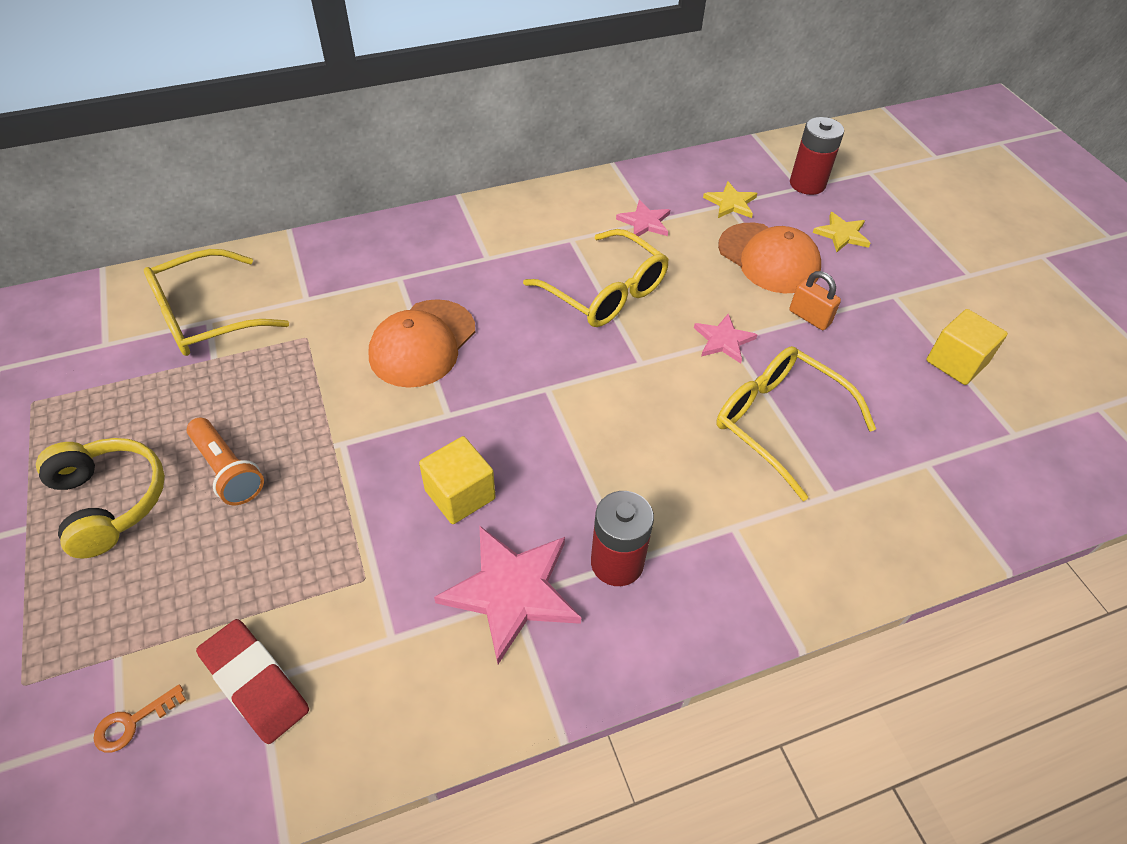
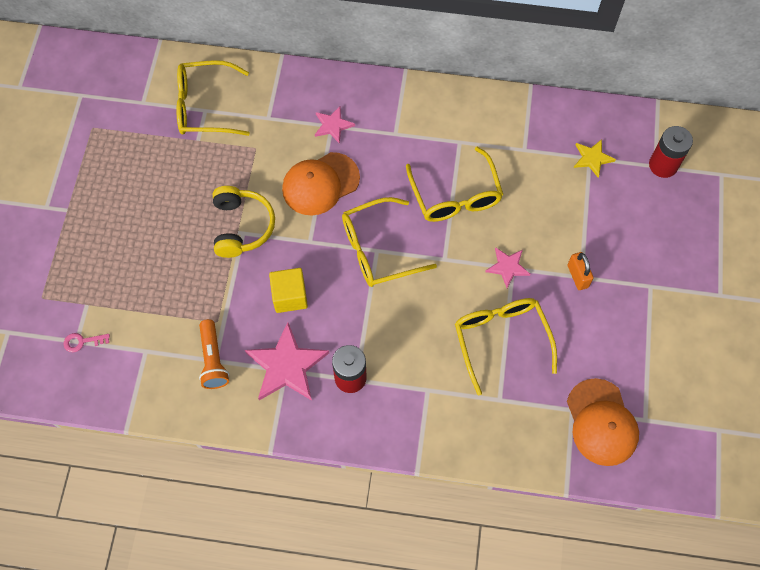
camera: 30 degrees right, 15 degrees up
(110, 501) = (111, 213): yellow headphones -> yellow headphones (242, 226)
(132, 722) = (82, 342): orange key -> pink key
(228, 470) = (176, 222): orange flashlight -> orange flashlight (213, 360)
(255, 683) = (143, 350): red eraser -> none
(548, 386) = (378, 249): none -> yellow glasses
(645, 222) = (519, 149): pink star -> pink star (333, 125)
(768, 258) = (585, 217): orange cap -> orange cap (601, 422)
(842, 234) = (653, 220): yellow star -> none
(956, 362) = (650, 354): yellow cube -> none

